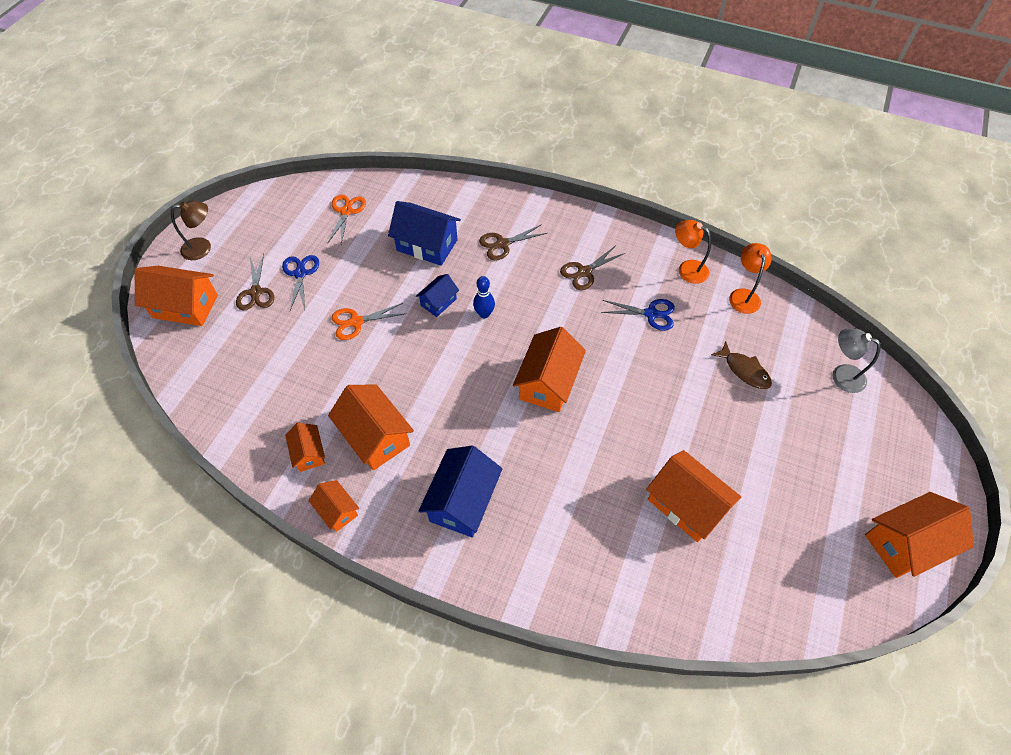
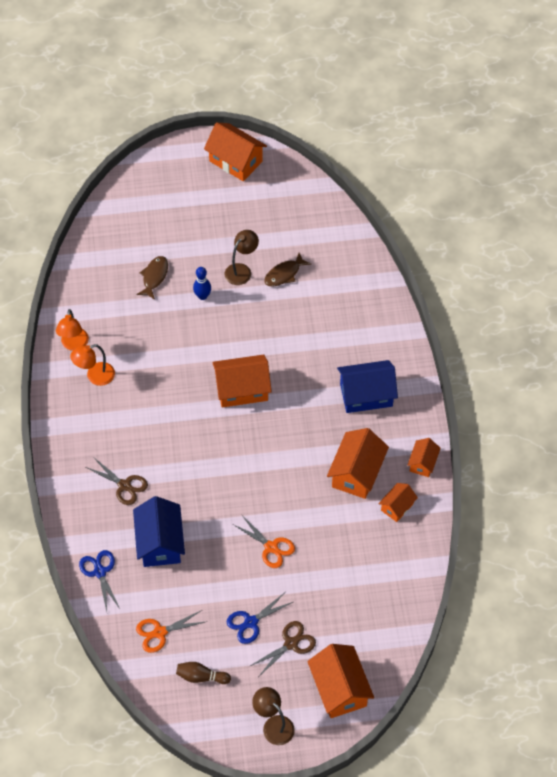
camera: 120 degrees left, 0 degrees up
(286, 221) = (201, 677): none -> brown bowling pin
(438, 302) = (215, 499): blue house -> none
(484, 314) = (206, 461): blue bowling pin -> blue bowling pin (202, 296)
(584, 272) = (120, 412): brown scissors -> none
(651, 314) = (136, 351): blue scissors -> blue scissors (100, 572)
(686, 505) = (284, 274): orange house -> brown fish
(714, 461) = (241, 270): none -> brown lamp
(743, 295) = (80, 299): orange lamp -> orange lamp (95, 376)
(841, 375) = (123, 221): grey lamp -> none

